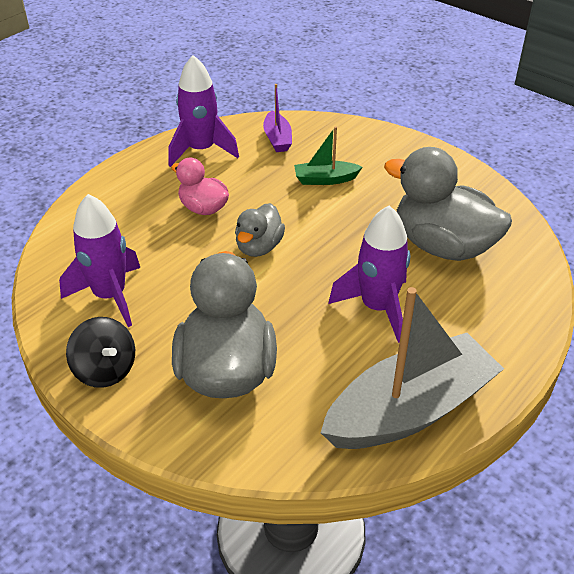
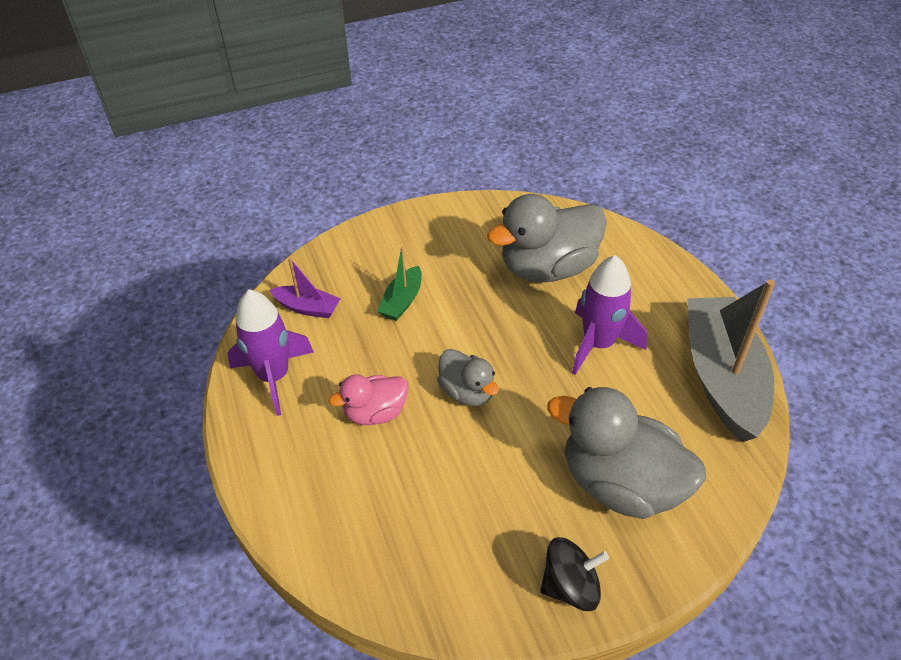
camera: 60 degrees left, 5 degrees up
(110, 296) = (462, 546): purple rocket -> none

